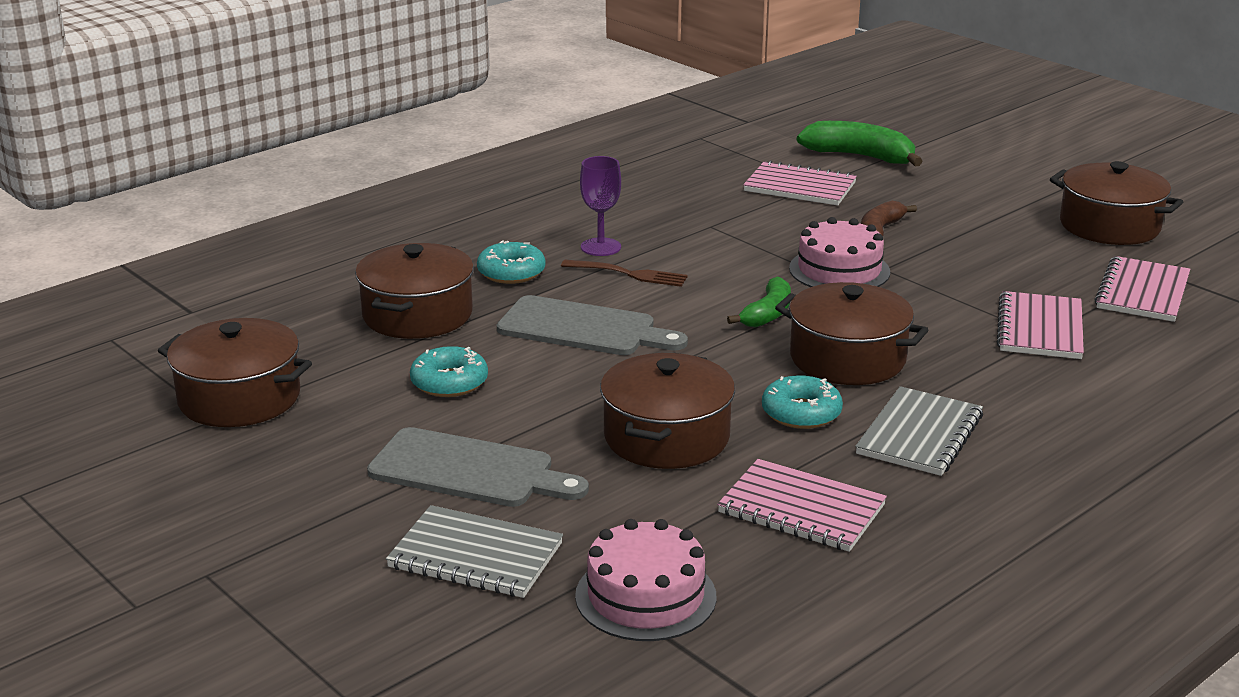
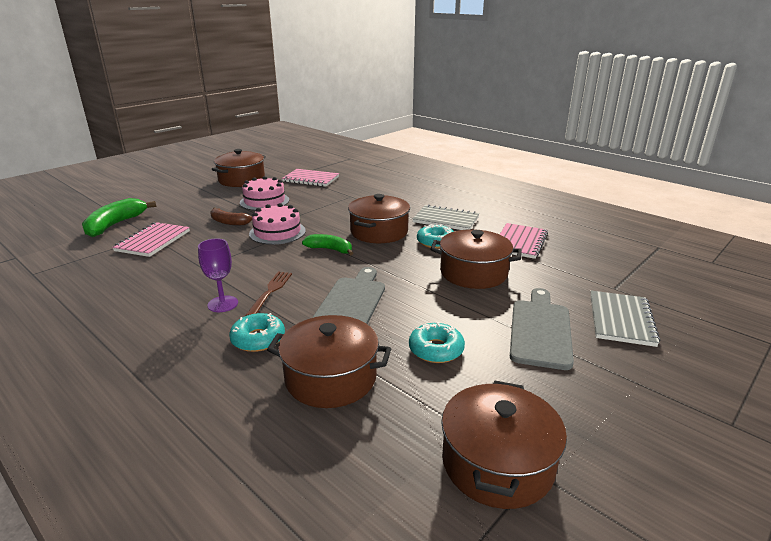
camera: 95 degrees left, 0 degrees up
(645, 596) = (613, 273): pink cake -> pink cake (264, 201)
(1040, 329) = (345, 196): pink notebook -> none

